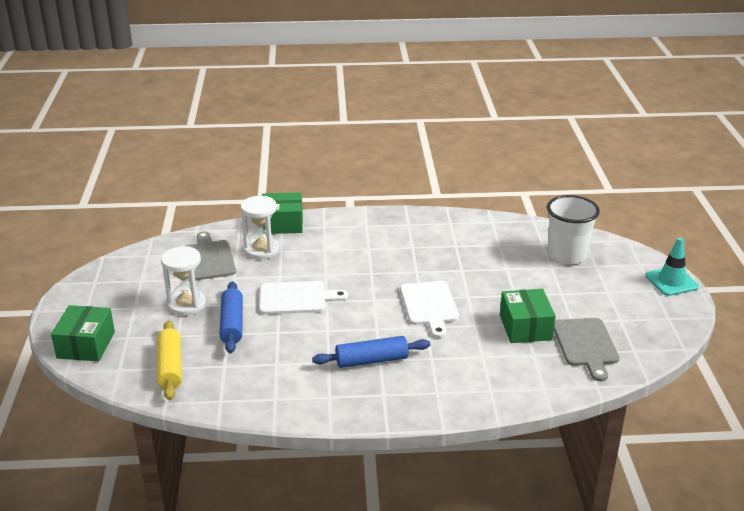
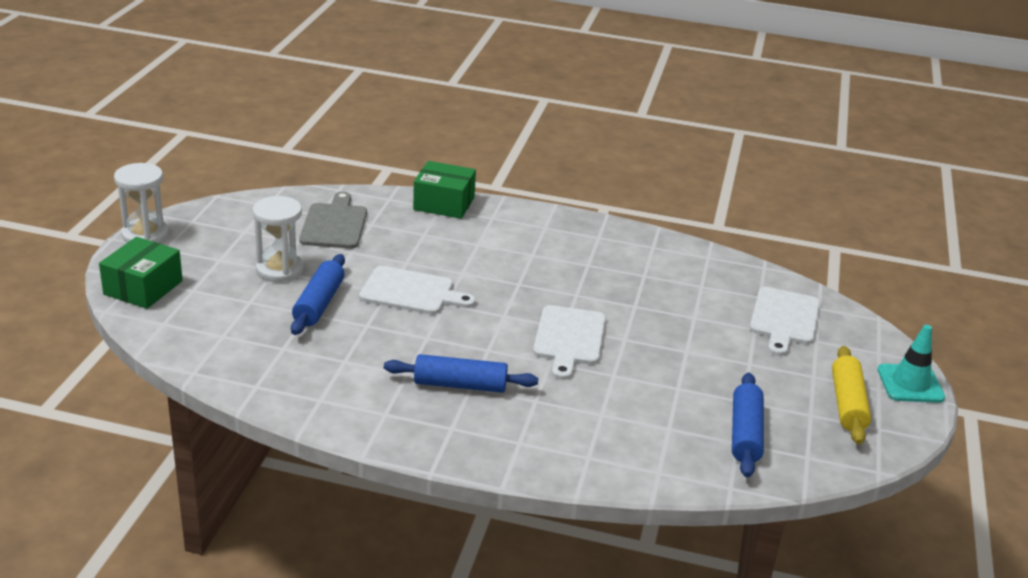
camera: 15 degrees right, 0 degrees up
(170, 367) = (221, 334): yellow rolling pin -> yellow rolling pin (847, 404)
(261, 250) = (402, 228): white hourglass -> white hourglass (145, 235)
(525, 327) = (677, 393): green box -> none
(567, 255) = (784, 319): white cup -> white cutting board
(586, 345) = (745, 434): grey cutting board -> blue rolling pin

